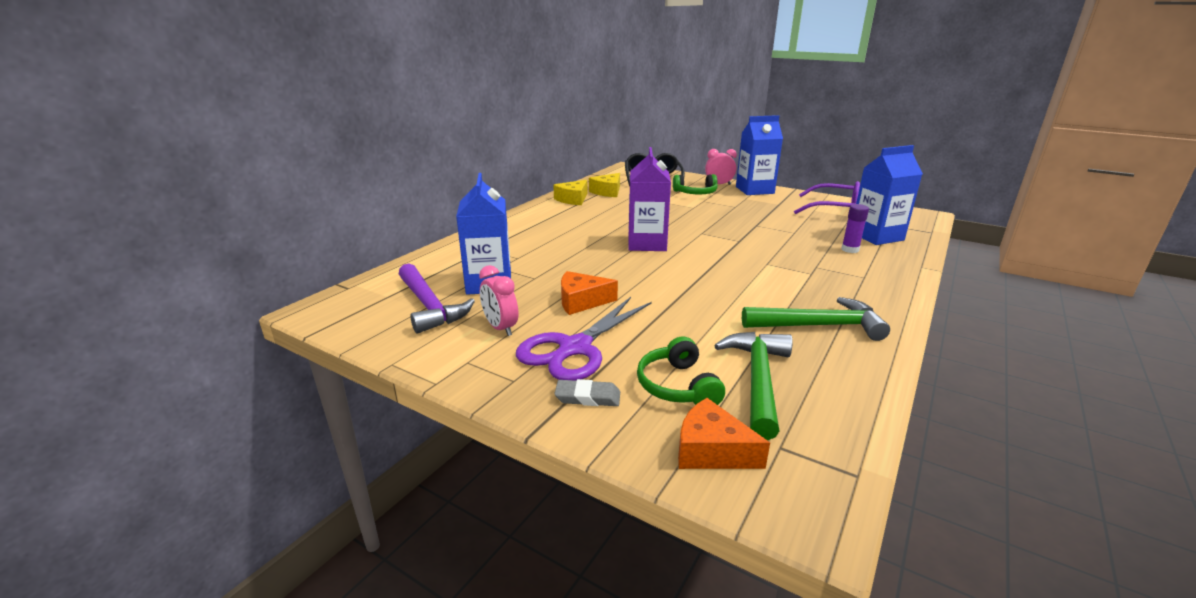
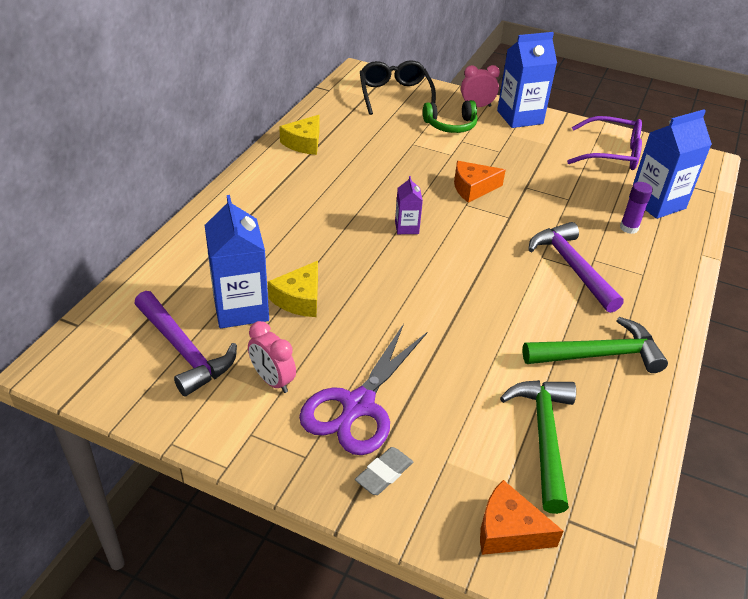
camera: 10 degrees left, 15 degrees up
(581, 301) = (351, 332): orange cheese -> orange cheese (473, 188)
(587, 397) = (384, 473): grey eraser -> grey eraser turned 45 degrees counterclockwise
(607, 192) = (344, 126): yellow cheese -> yellow cheese (299, 299)
(647, 244) = (406, 227): purple carton -> purple carton, size x0.51
(677, 386) = (468, 451): green headphones -> none
(794, 270) = (571, 267): none -> purple hammer

